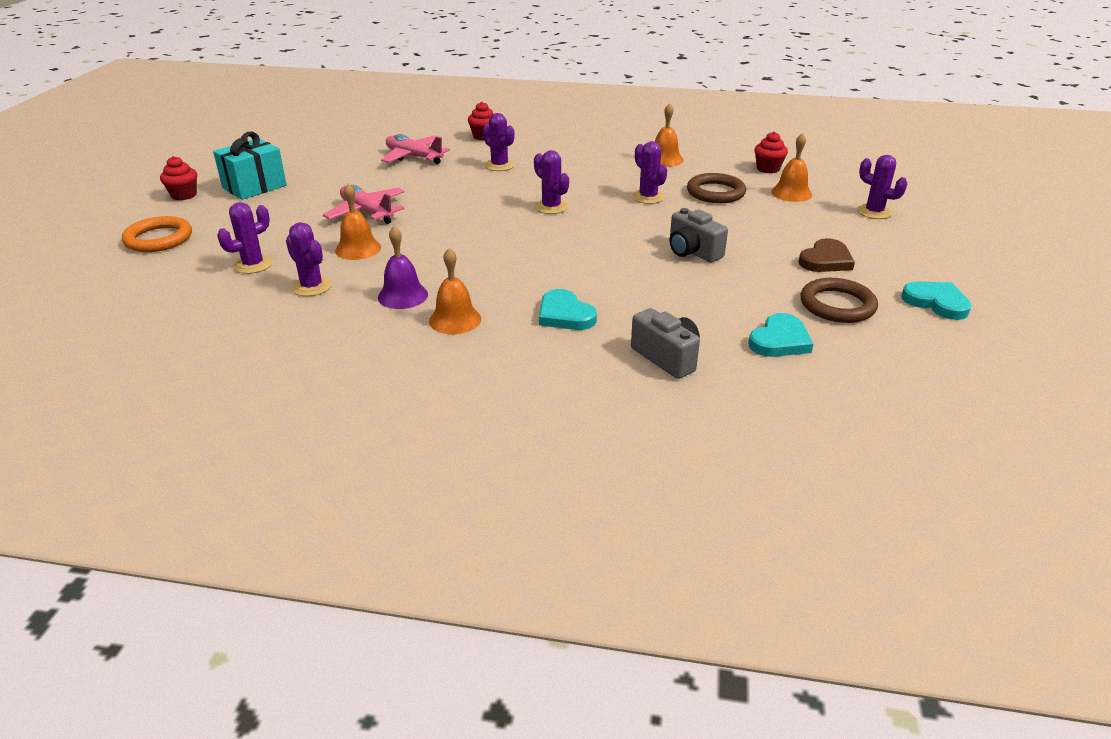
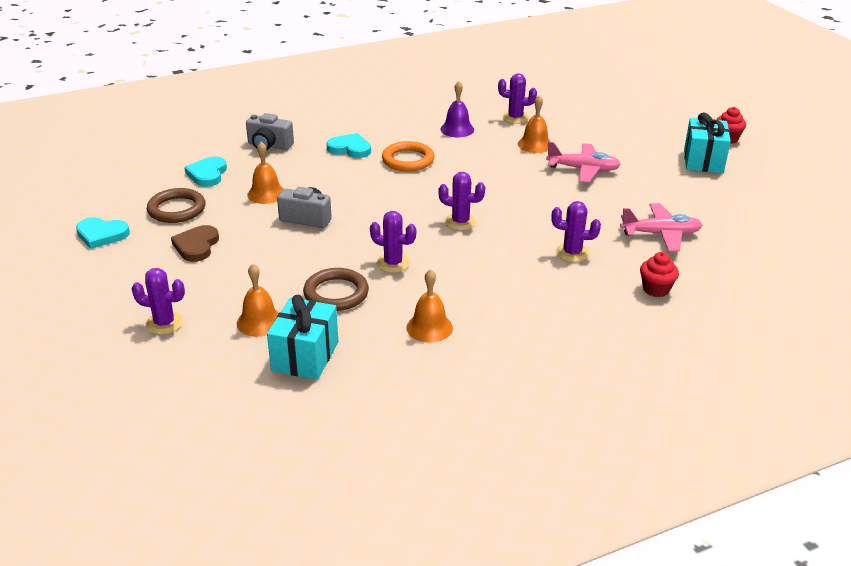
camera: 145 degrees right, 0 degrees up
(158, 239) = (660, 111): orange ring -> orange ring (408, 160)
(253, 265) = (572, 117): purple cactus -> none
(455, 320) = (408, 127): orange bell -> orange bell (266, 194)
(768, 169) = (305, 356): red cupcake -> turquoise gift

